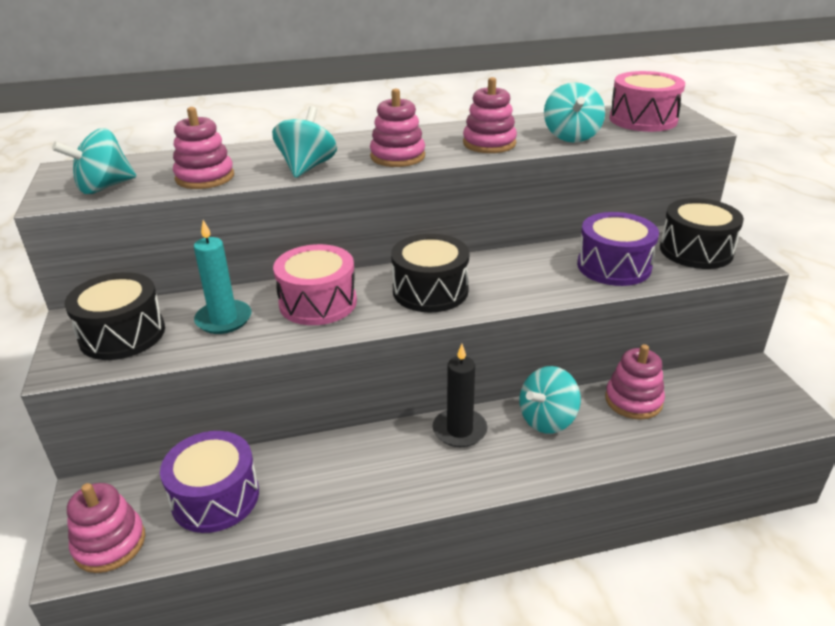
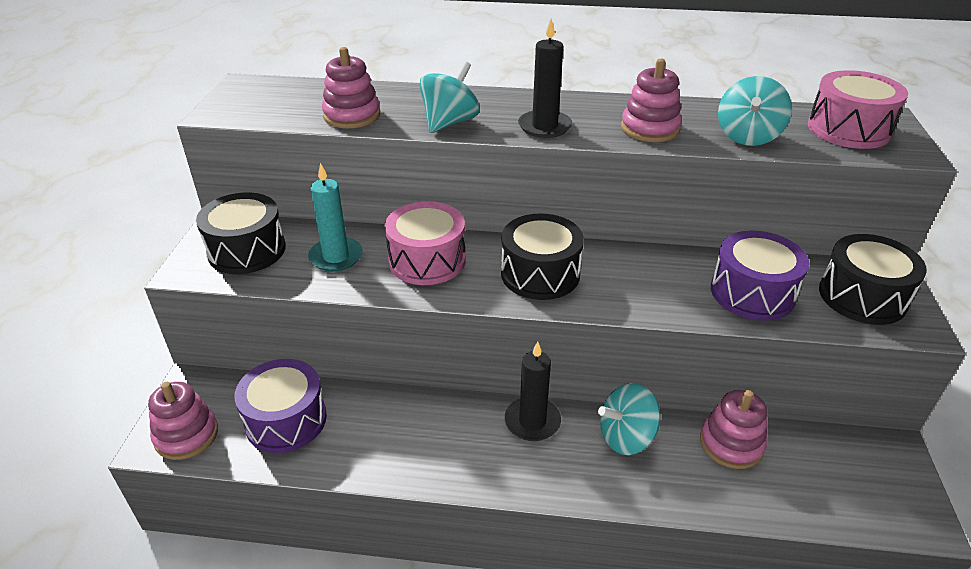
camera: 20 degrees right, 5 degrees up
(104, 187) = (262, 109): turquoise spinning top -> none
(397, 156) = (544, 127): pink stacking toy -> black candle

